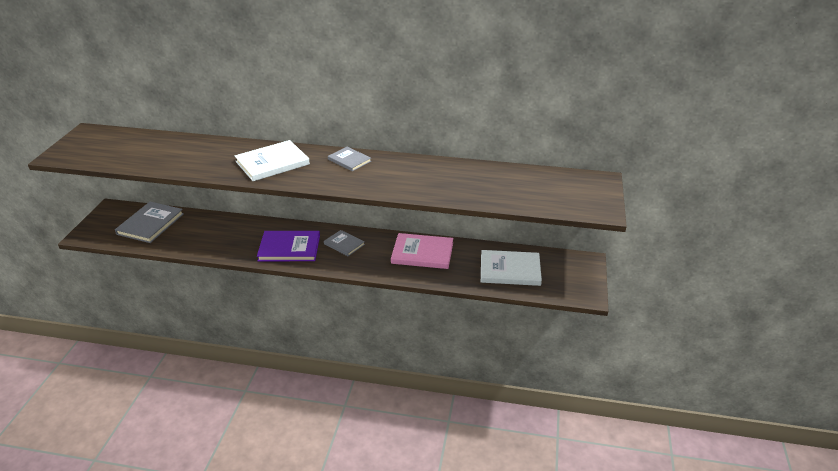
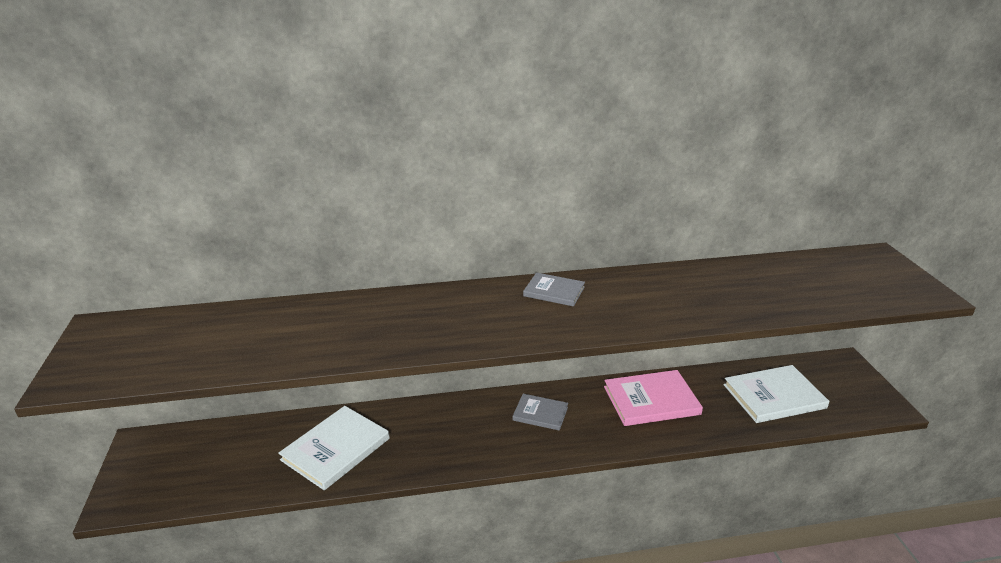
camera: 20 degrees left, 5 degrees down
(150, 224) = (224, 454): grey book -> none
(272, 163) = (448, 317): white book -> white book (336, 449)
(289, 248) = (468, 439): purple book -> none

